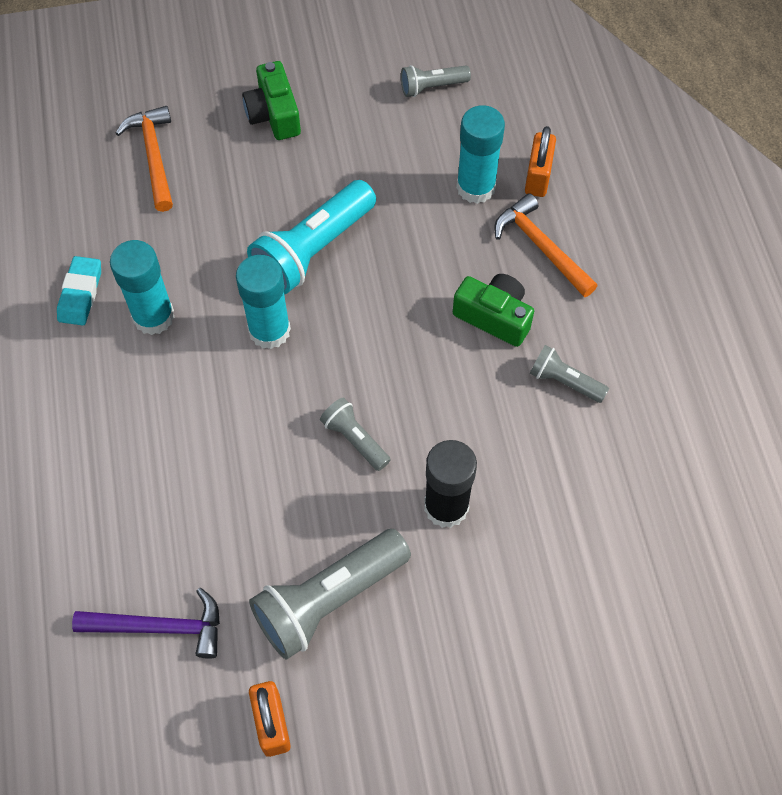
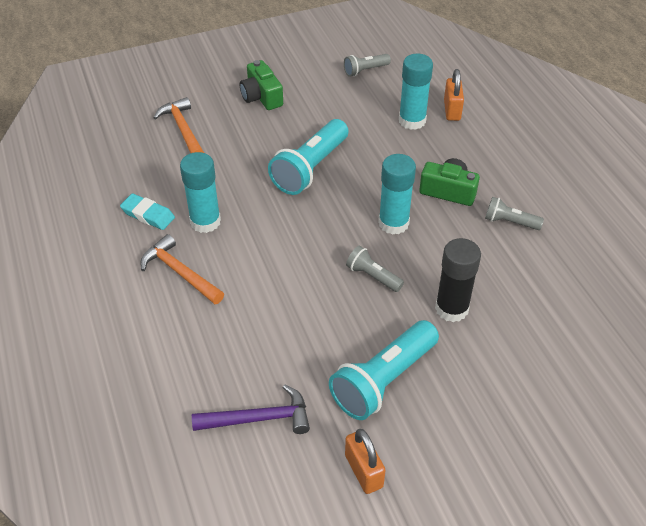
camera: 10 degrees left, 15 degrees down
(80, 294) = (148, 215): turquoise eraser -> turquoise eraser turned 60 degrees counterclockwise
(269, 330) = (292, 219): turquoise glue stick -> turquoise glue stick (393, 223)
(329, 599) = (383, 380): grey flashlight -> turquoise flashlight
(541, 246) = (467, 148): orange hammer -> orange hammer (180, 272)

